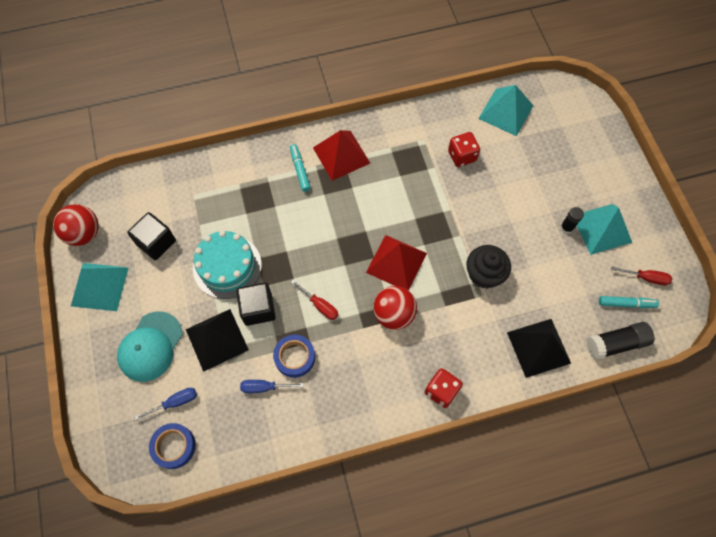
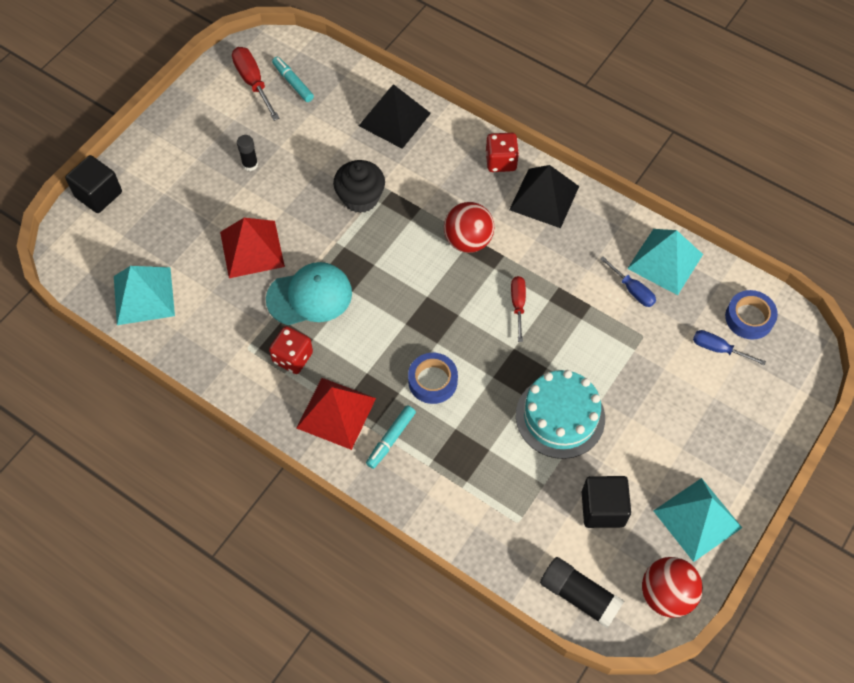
camera: 130 degrees left, 5 degrees down
(150, 346) = (698, 414): turquoise cap -> turquoise cap (309, 296)
(217, 339) = (634, 363): black pyramid -> black pyramid (544, 198)
(258, 309) = (572, 353): black cube -> black cube (98, 194)
(295, 357) = (584, 287): blue tape -> blue tape (432, 381)
(396, 262) = (415, 274): red pyramid -> red pyramid (252, 249)
(462, 156) = (239, 299): red dice -> red dice (292, 357)
(601, 228) = (227, 138): turquoise pyramid -> turquoise pyramid (665, 261)
(616, 344) = (339, 71): black glue stick -> black glue stick (579, 595)
(646, 278) = (253, 82): red screwdriver -> red screwdriver, size x1.50

